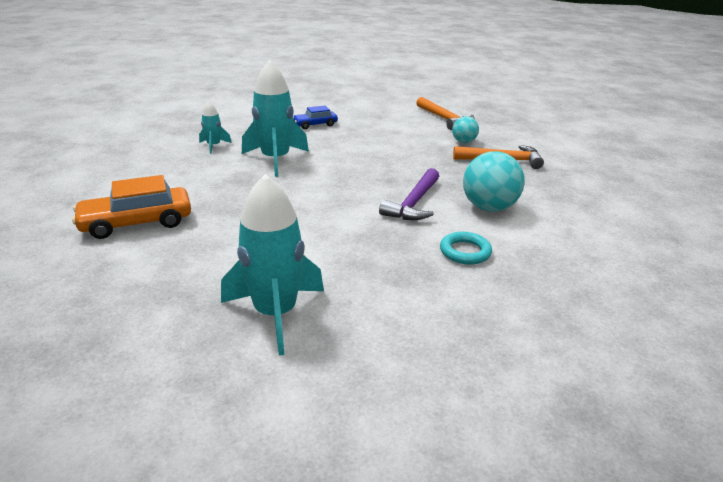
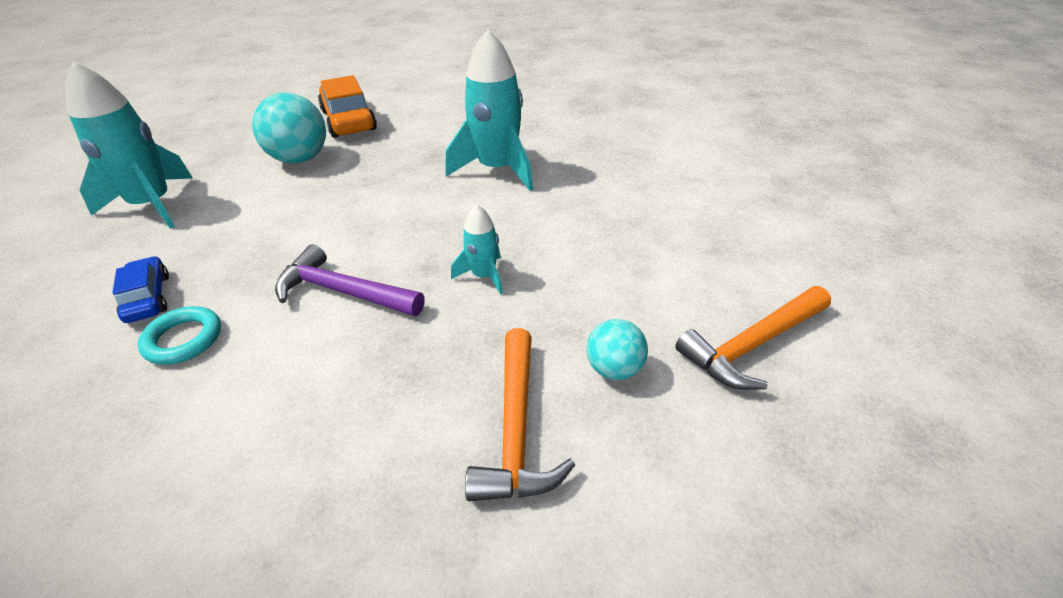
camera: 90 degrees right, 10 degrees up
(214, 146) = (536, 127): turquoise rocket -> turquoise rocket (484, 276)
(315, 125) = (640, 187): blue car -> blue car (148, 298)
(489, 208) = (304, 381): turquoise ball -> turquoise ball (300, 159)

